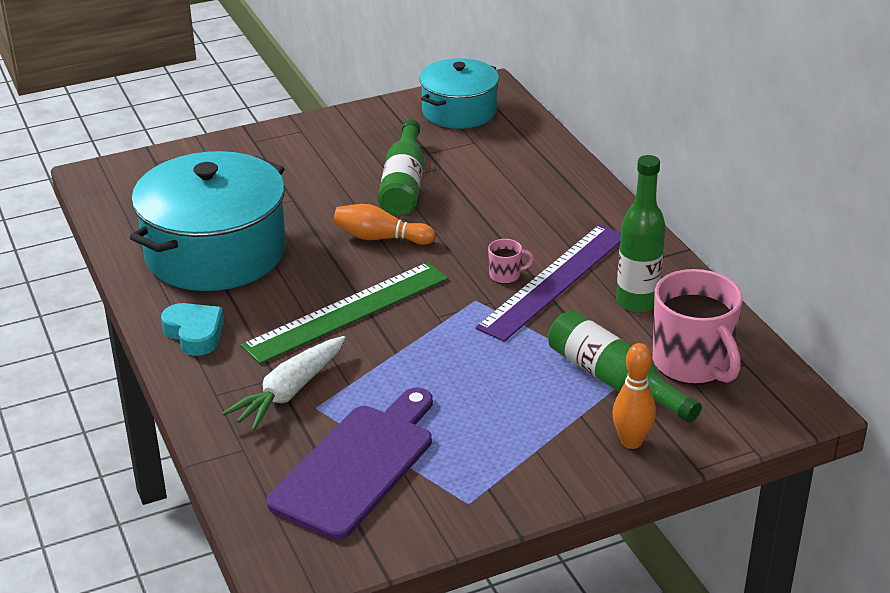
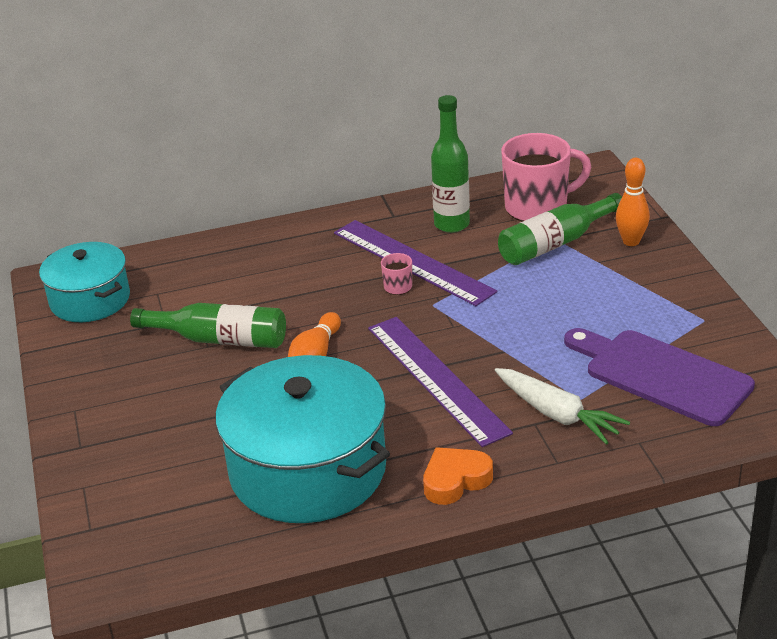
camera: 80 degrees left, 0 degrees up
(195, 333) = (455, 480): turquoise heart -> orange heart
(347, 312) = (436, 379): green ruler -> purple ruler

